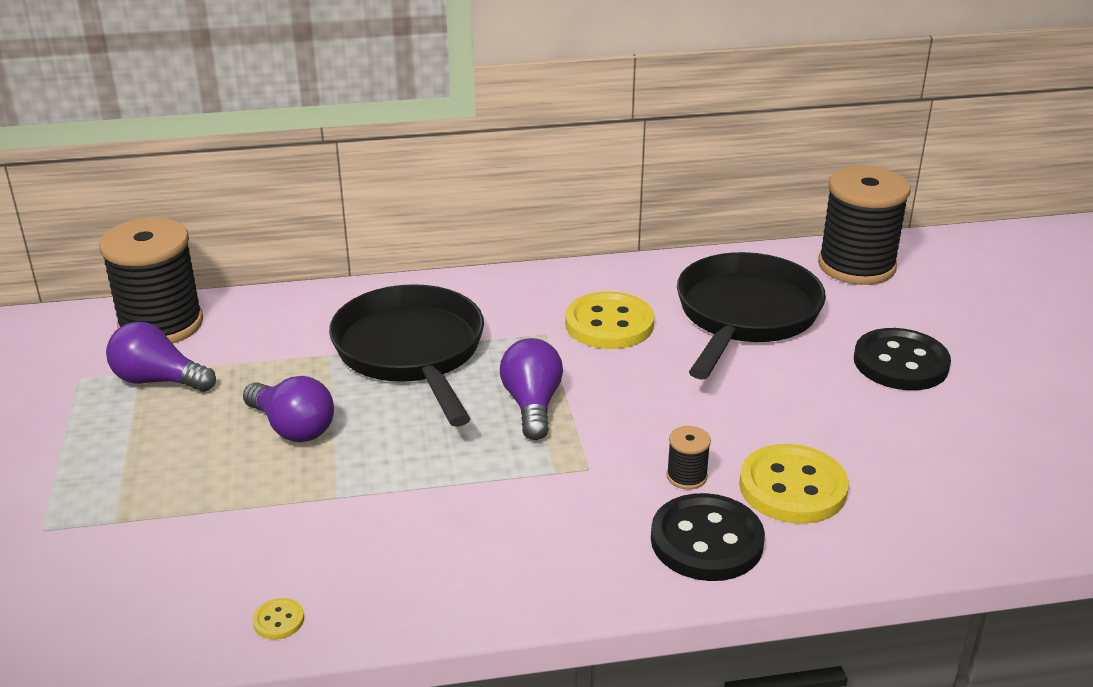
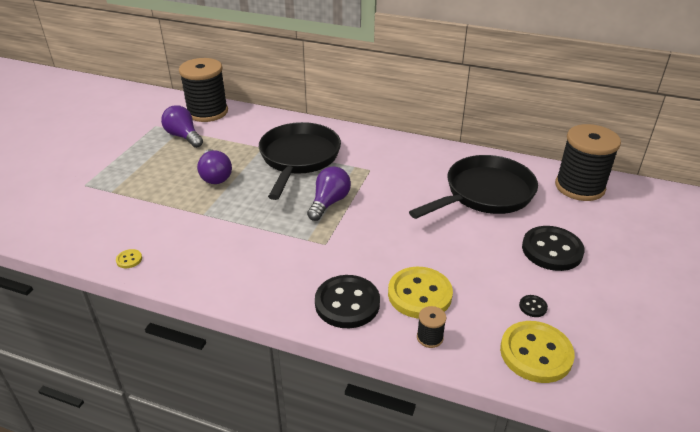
camera: 30 degrees right, 5 degrees up
(609, 324) = (406, 175): yellow button -> yellow button (536, 353)
(686, 476) = (369, 267): black spool -> black spool (429, 337)
(946, 446) = (533, 307): none -> black button

